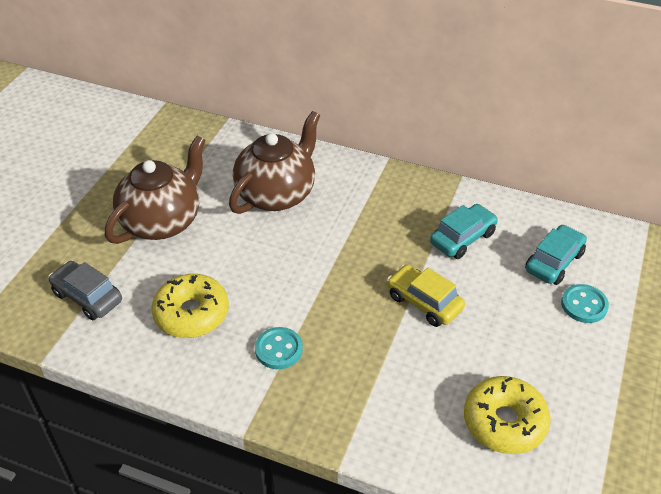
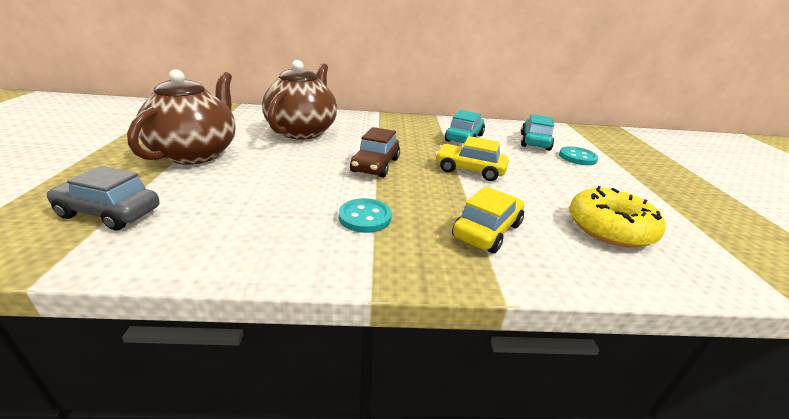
camera: 25 degrees left, 15 degrees down
(191, 313) = (252, 207): yellow donut -> none
(326, 274) = (375, 165): none -> brown car
(378, 393) = (487, 231): none -> yellow car

